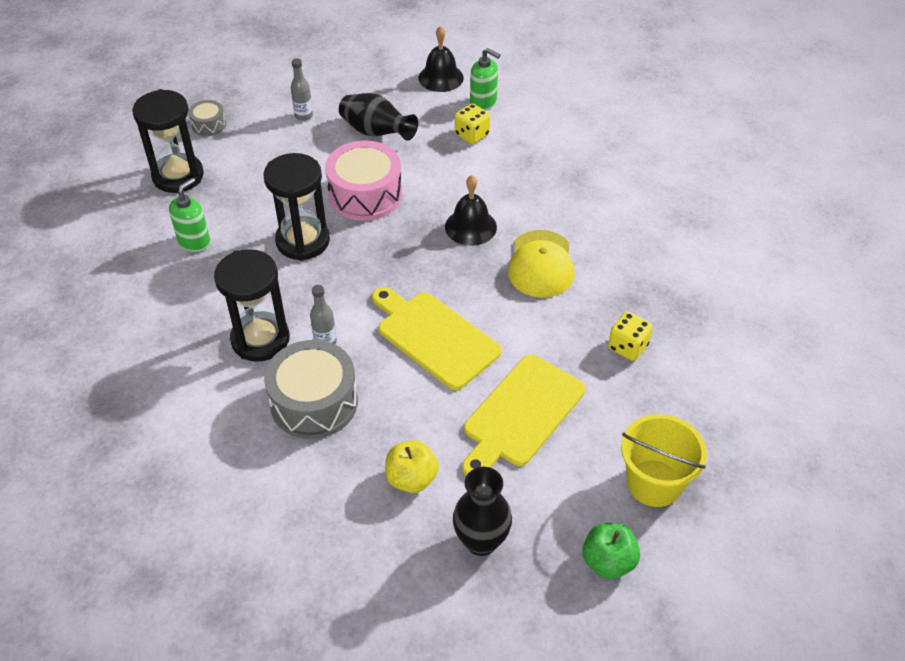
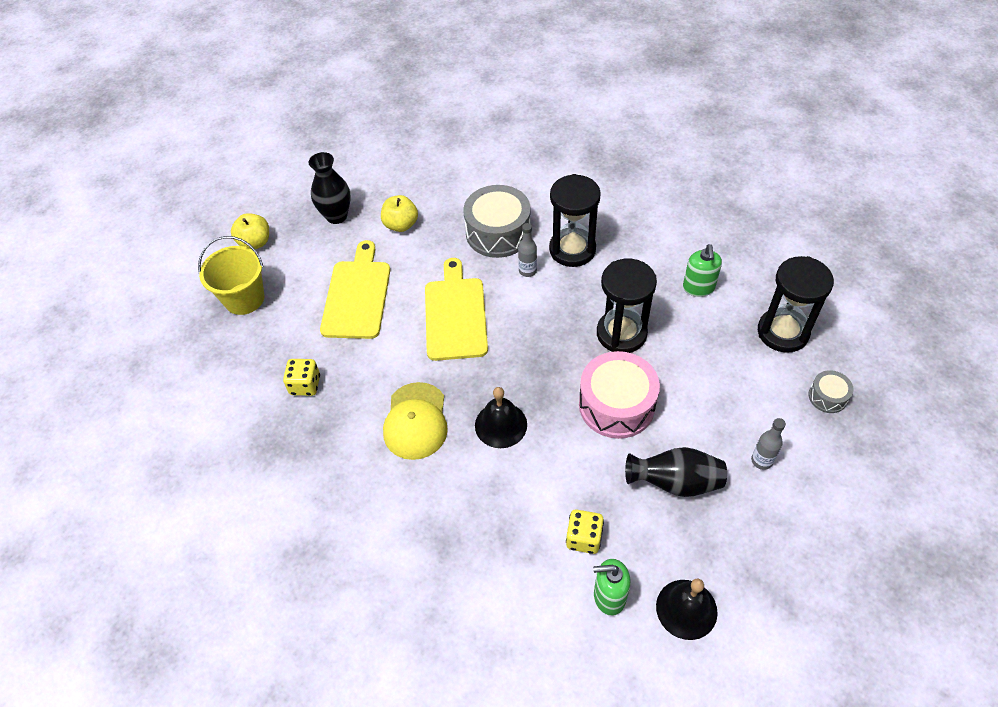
camera: 150 degrees right, 5 degrees up
(434, 337) = (455, 314): yellow cutting board -> yellow cutting board turned 105 degrees counterclockwise
(541, 264) = (416, 421): yellow cap -> yellow cap turned 150 degrees counterclockwise
(608, 562) = (255, 242): green apple -> yellow apple

